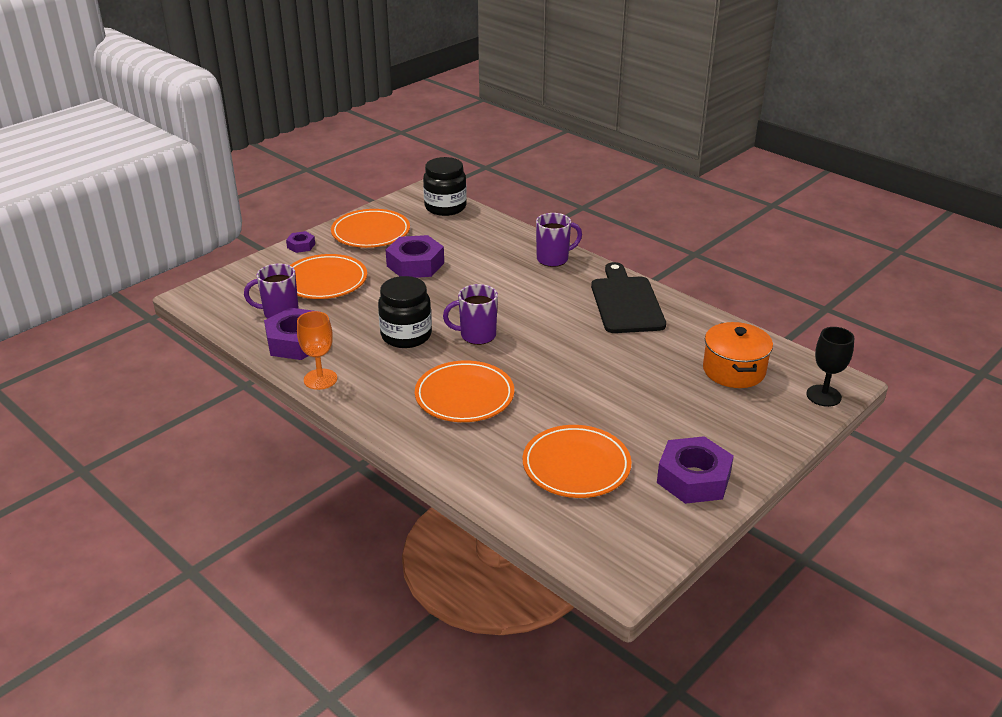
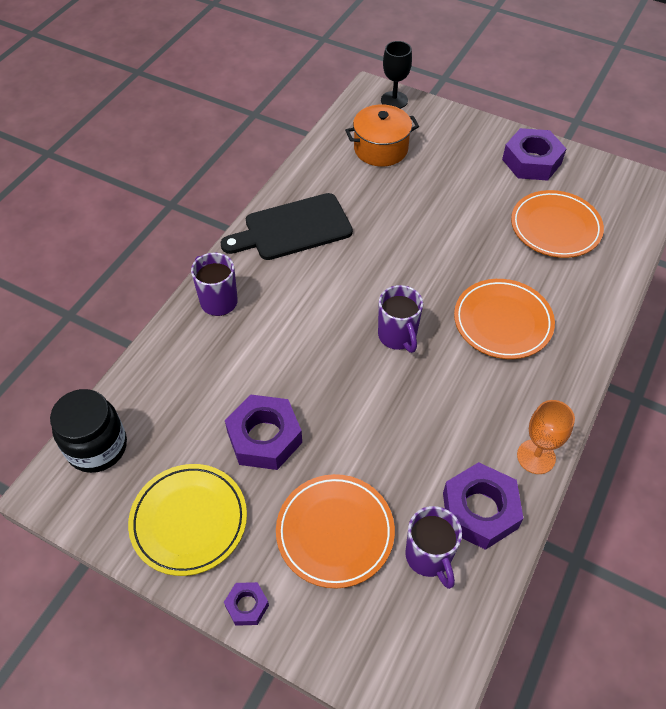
camera: 105 degrees left, 20 degrees up
(371, 232) = (189, 521): orange plate -> yellow plate
(406, 335) = (423, 400): black jar -> none

